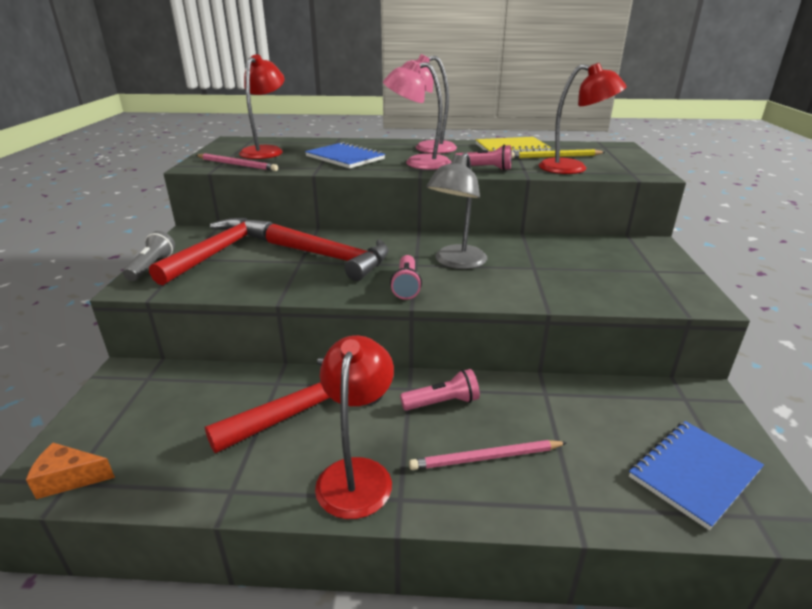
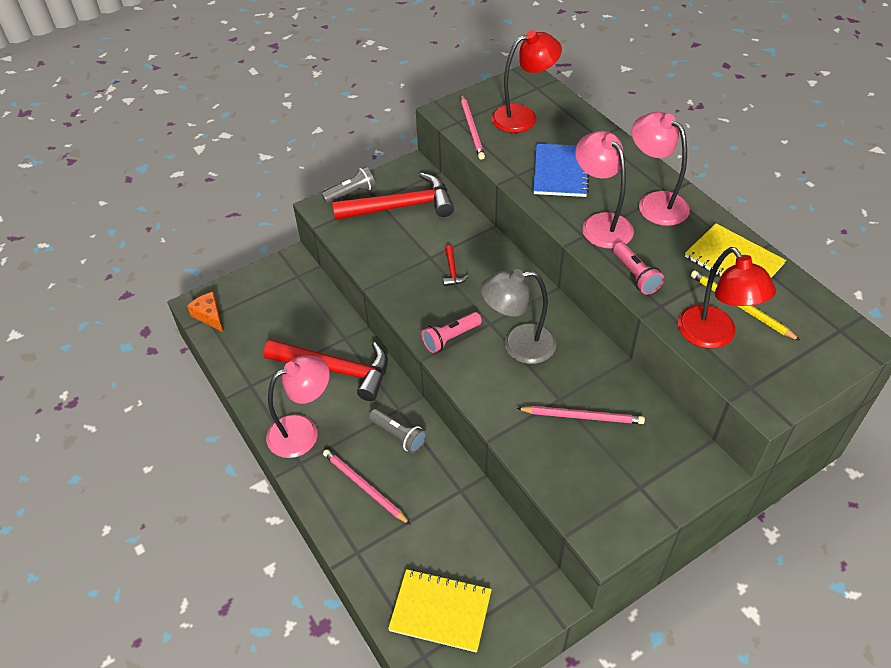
camera: 55 degrees right, 20 degrees up
(333, 258) = (452, 271): red hammer -> red hammer, size x0.41
(357, 473) = (303, 431): red lamp -> pink lamp
(442, 402) = (399, 436): pink flashlight -> grey flashlight
(562, 266) = (582, 416): none -> pink pencil
(694, 474) = (440, 611): blue notebook -> yellow notebook

